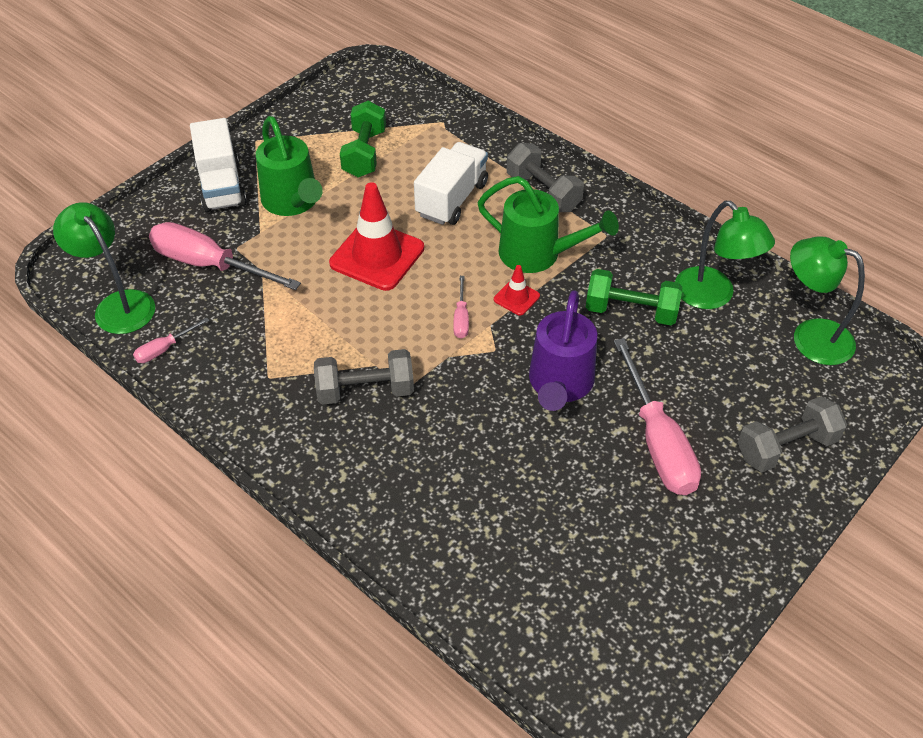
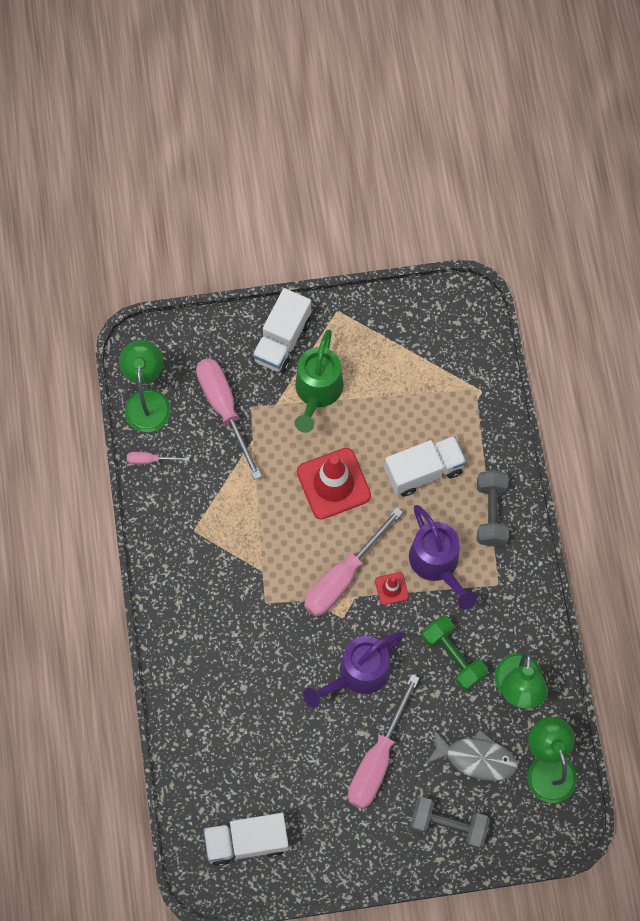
camera: 40 degrees right, 20 degrees up
(364, 153) = (401, 381): green dumbbell -> none
(365, 390) = (241, 586): grey dumbbell -> none
(461, 318) = (343, 577): pink screwdriver -> pink screwdriver, size x2.17
(538, 255) = (437, 565): green watering can -> purple watering can
(612, 622) = (247, 841): none -> white truck
(743, 374) = (476, 758): none -> grey fish

